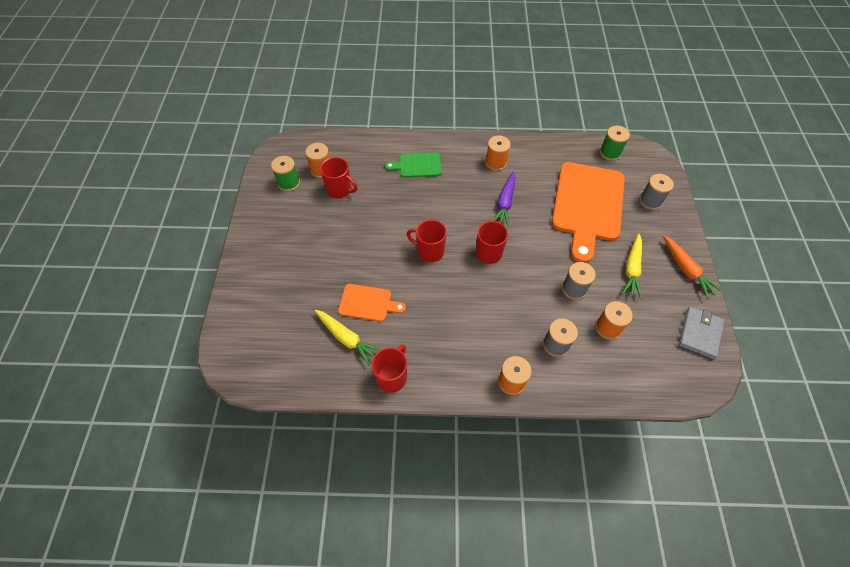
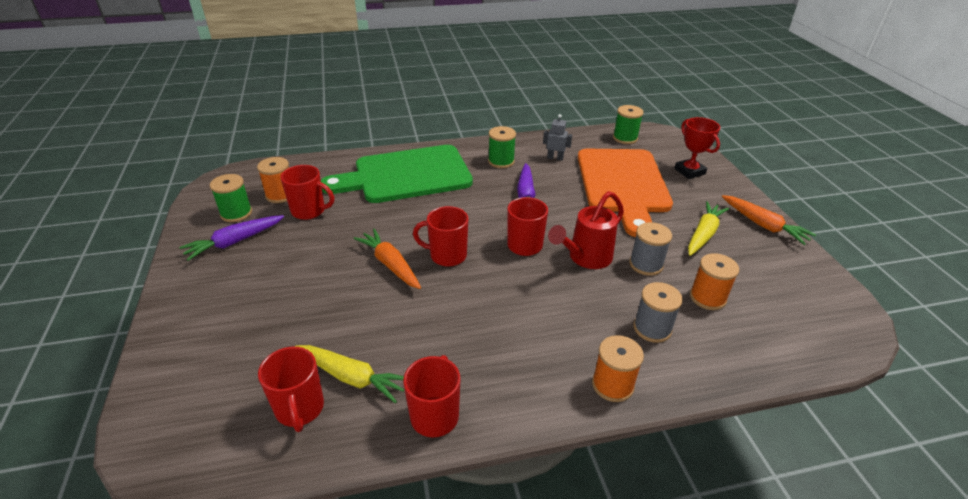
camera: 15 degrees left, 20 degrees down
(286, 210) = (235, 242): none -> purple carrot
(312, 354) = (300, 409): none -> red mug
(368, 303) = (375, 327): orange cutting board -> none
(388, 252) = (390, 265): none -> orange carrot
(417, 165) = (406, 175): green cutting board -> green cutting board, size x2.05
(496, 163) = (501, 161): orange spool -> green spool
(530, 273) = (586, 258): none -> red watering can
(541, 166) = (555, 158): none -> grey robot
(632, 269) = (703, 234): yellow carrot -> yellow carrot turned 150 degrees counterclockwise
(650, 201) = (689, 171): grey spool -> red trophy
(699, 333) = (817, 284): grey wallet -> none

